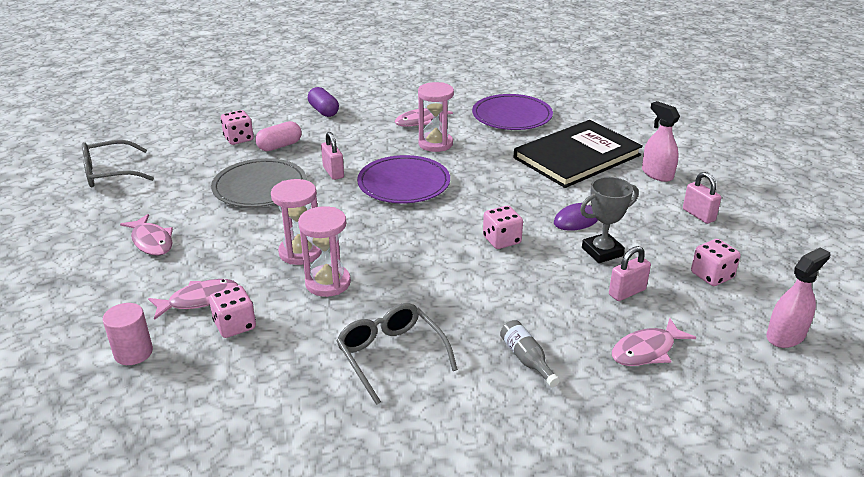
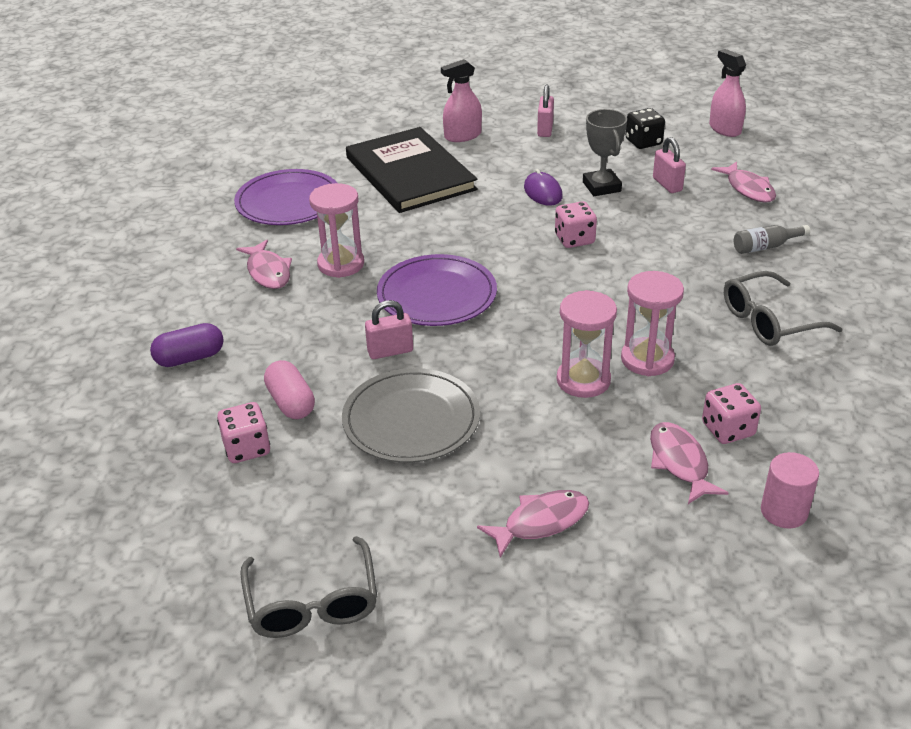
camera: 80 degrees left, 5 degrees up
(698, 215) = (545, 129): pink padlock -> pink padlock turned 60 degrees counterclockwise
(712, 276) = (643, 142): pink dice -> black dice

